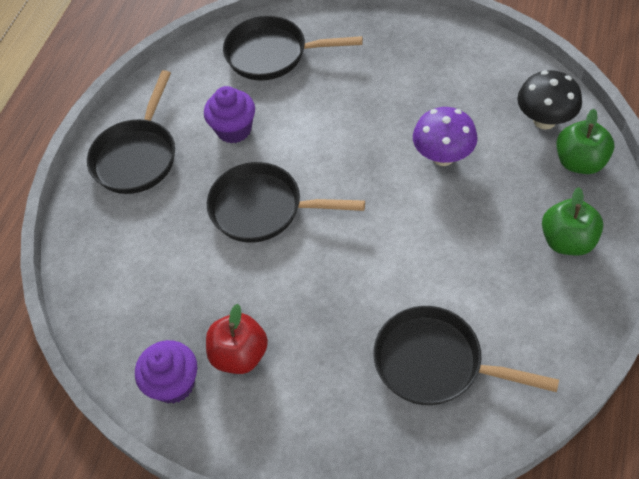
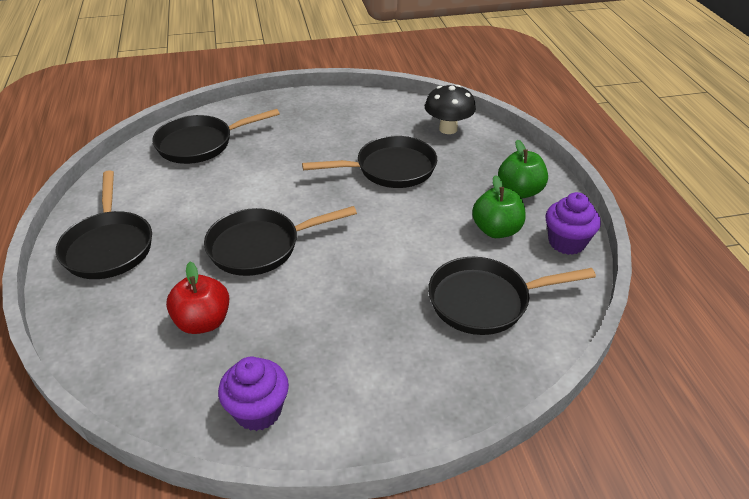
camera: 35 degrees left, 15 degrees down
(234, 130) = (196, 201): purple cupcake -> purple cupcake (566, 242)
(240, 355) = (310, 361): red apple -> red apple (203, 322)
(443, 156) = (390, 169): purple mushroom -> black pan
(579, 162) = (491, 145): green apple -> green apple (496, 230)

